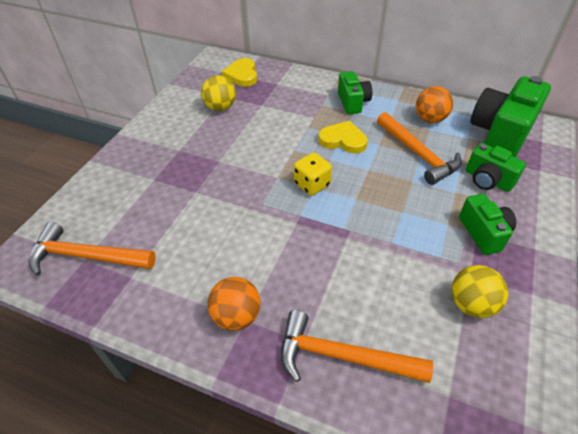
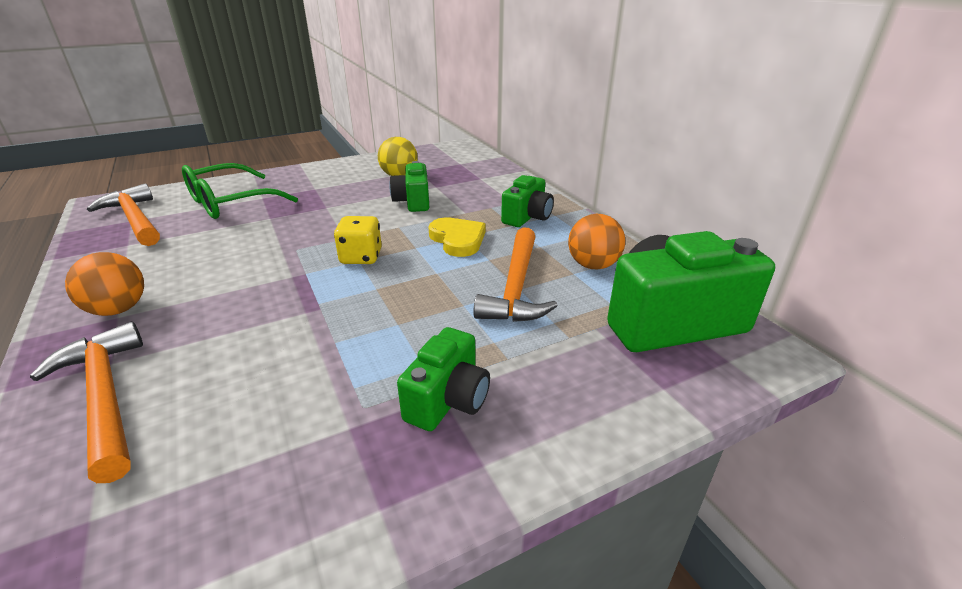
camera: 40 degrees right, 15 degrees down
(138, 196) = (231, 202): none -> green glasses
(242, 75) = (460, 162): yellow heart -> none
(471, 304) = (290, 456): yellow ball -> none
(487, 180) = (559, 354): green camera -> green camera (413, 202)

